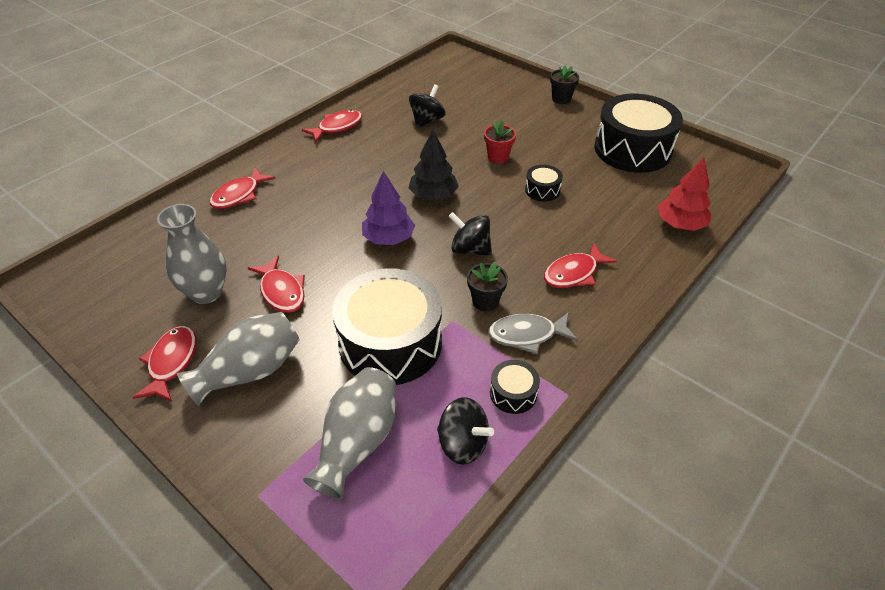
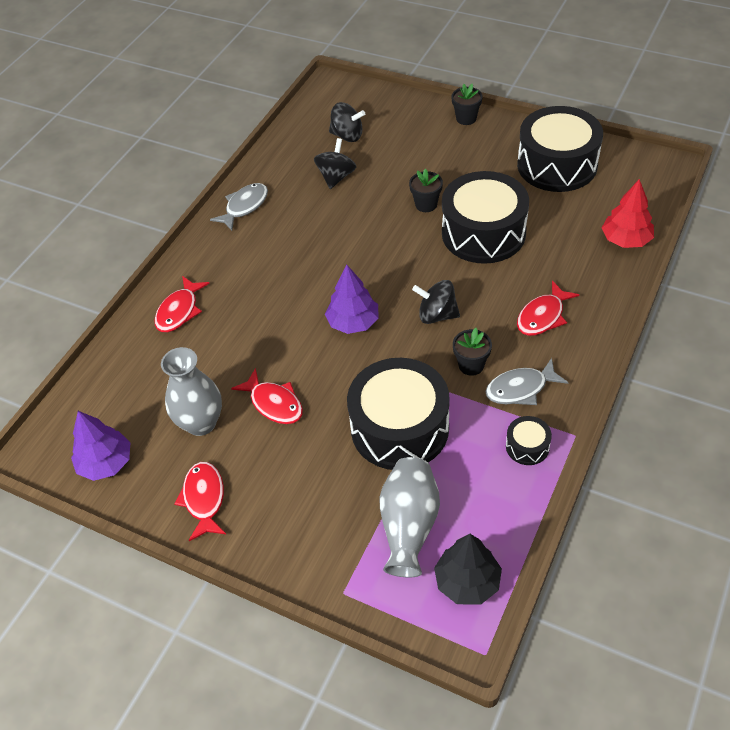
camera: 10 degrees left, 5 degrees up
(102, 307) = (106, 463): none -> purple tree
(250, 372) = (282, 488): grey vase -> none
(337, 127) = (244, 207): red fish -> grey fish
(433, 195) = (378, 264): black tree -> black tree (467, 582)
(463, 444) = (500, 502): black spinning top -> black spinning top (347, 136)
(498, 157) = (426, 204): red flower pot -> black flower pot
(542, 190) = (483, 233): black drum -> black drum, size x2.33

